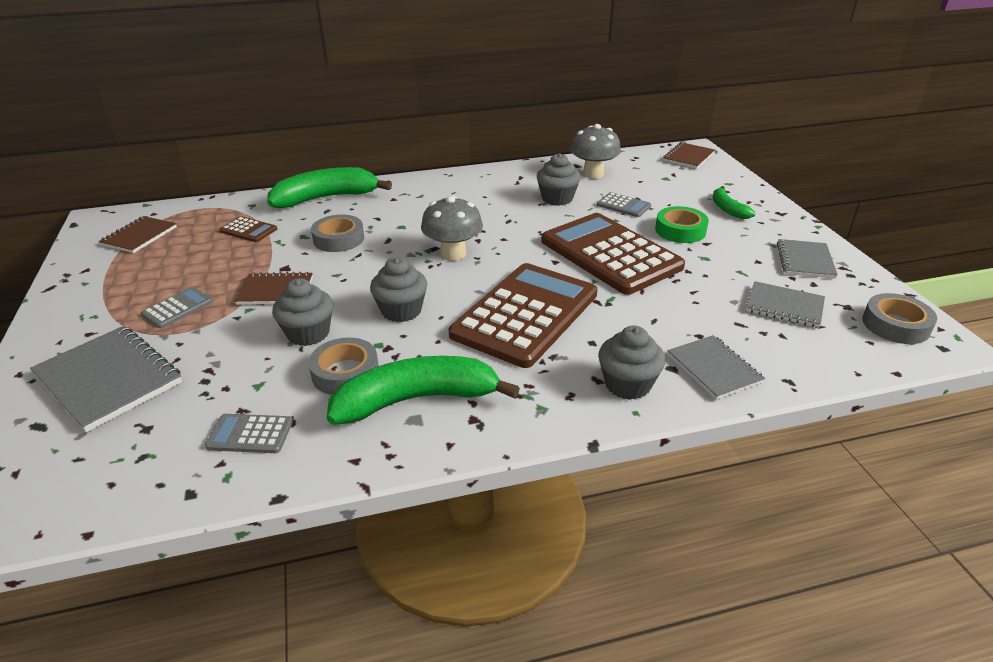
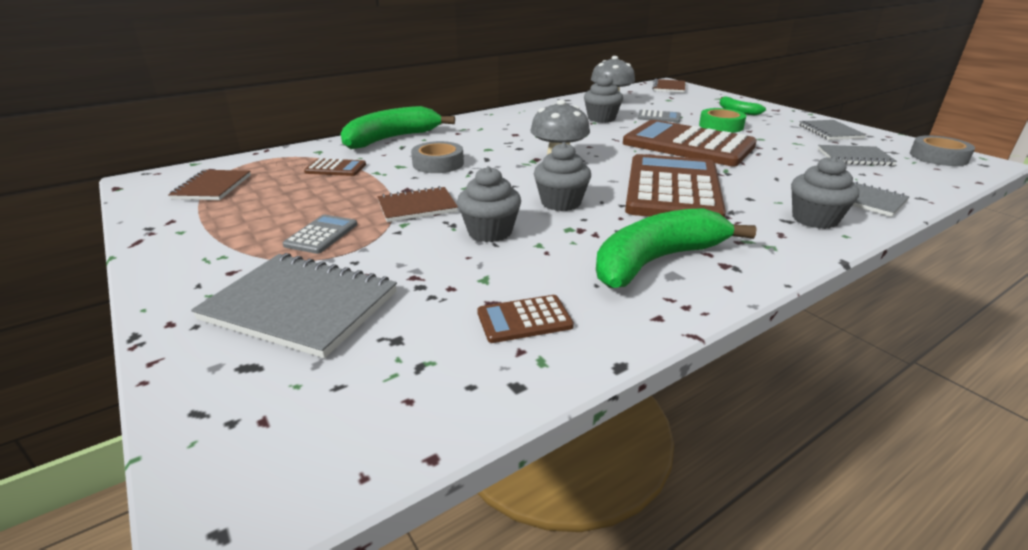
camera: 20 degrees left, 5 degrees down
(250, 434) = (524, 319): grey calculator -> brown calculator
(345, 373) = (563, 254): grey tape -> none

